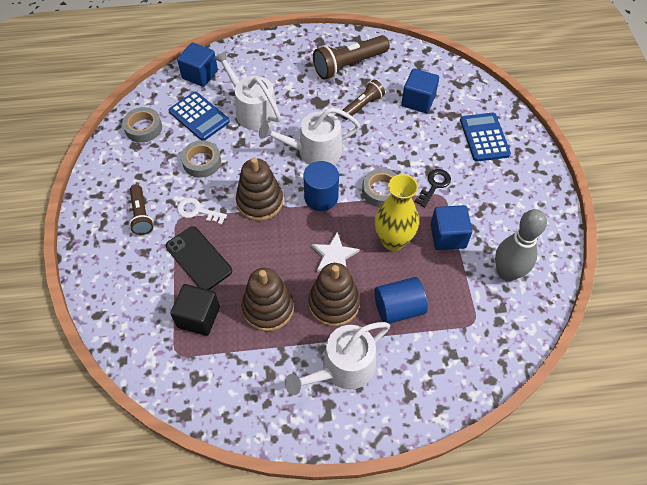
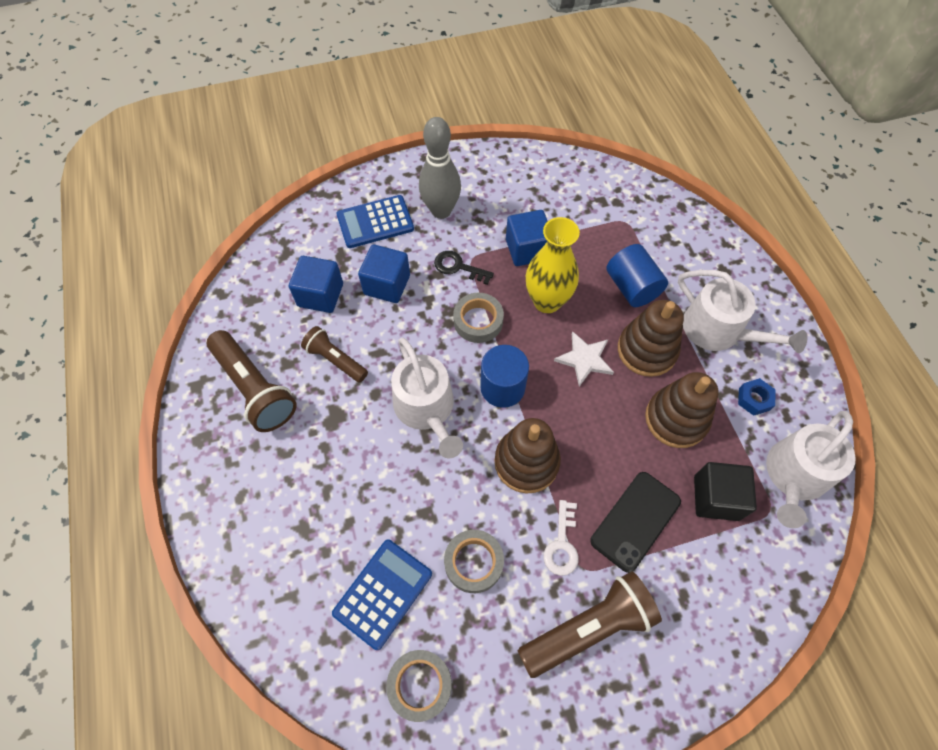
camera: 100 degrees left, 5 degrees up
(141, 215) = (588, 628): brown flashlight -> brown flashlight, size x1.65
(200, 75) = (287, 619): blue cube -> blue cube (387, 285)
(253, 110) = (360, 510): white watering can -> white watering can (794, 476)
(271, 375) = (754, 399): none -> blue nut
(507, 273) = (559, 197): grey bowling pin -> grey bowling pin (441, 211)

